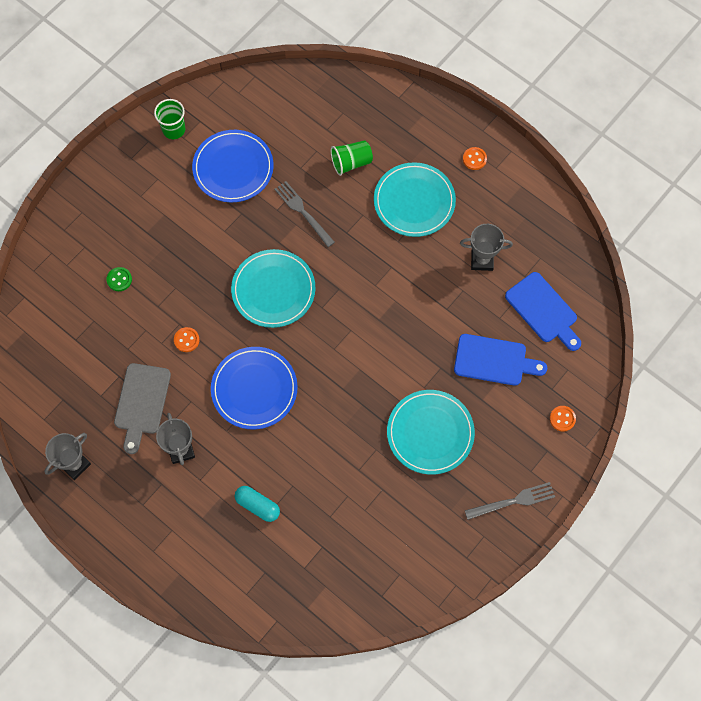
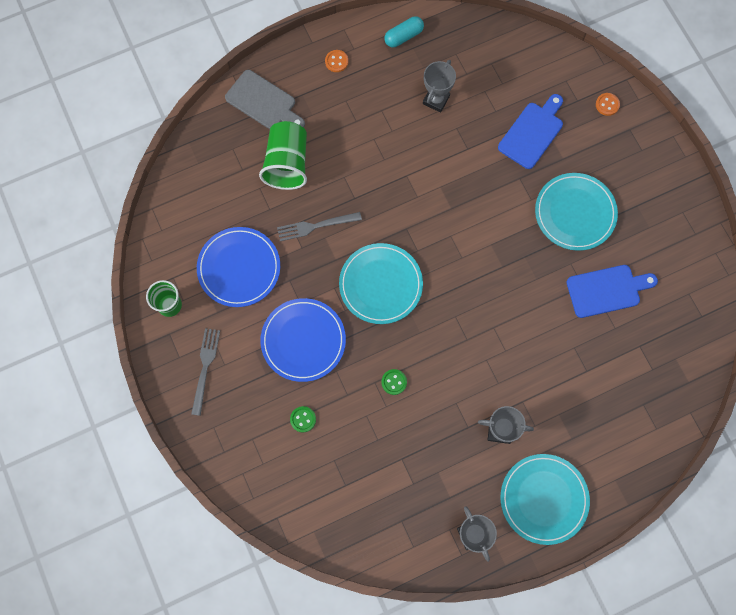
camera: 65 degrees left, 5 degrees up
(141, 403) = (437, 448): grey cutting board -> grey cutting board (263, 102)
(186, 340) = (394, 382): orange button -> green button
(254, 389) = (469, 342): blue plate -> blue plate (303, 340)
(257, 505) = (580, 385): turquoise capsule -> turquoise capsule (403, 36)
(351, 163) = (287, 163): green cup -> green cup, size x1.55
(414, 201) = (352, 128): turquoise plate -> turquoise plate (544, 499)
(513, 501) = (662, 175): grey fork -> grey fork (205, 367)
(543, 310) = (505, 74): blue cutting board -> blue cutting board (607, 290)

